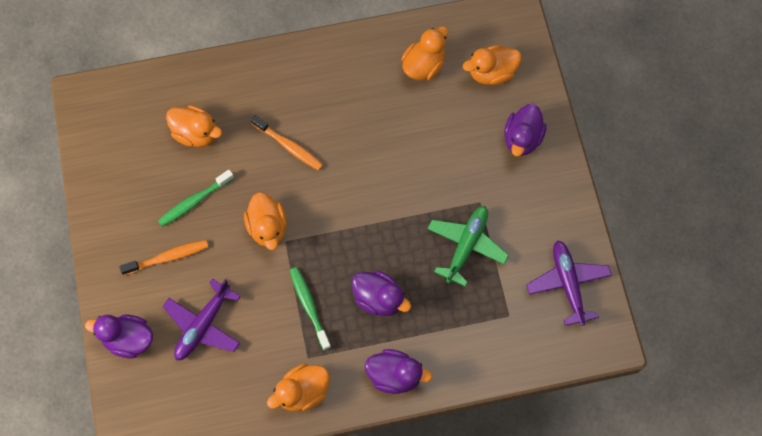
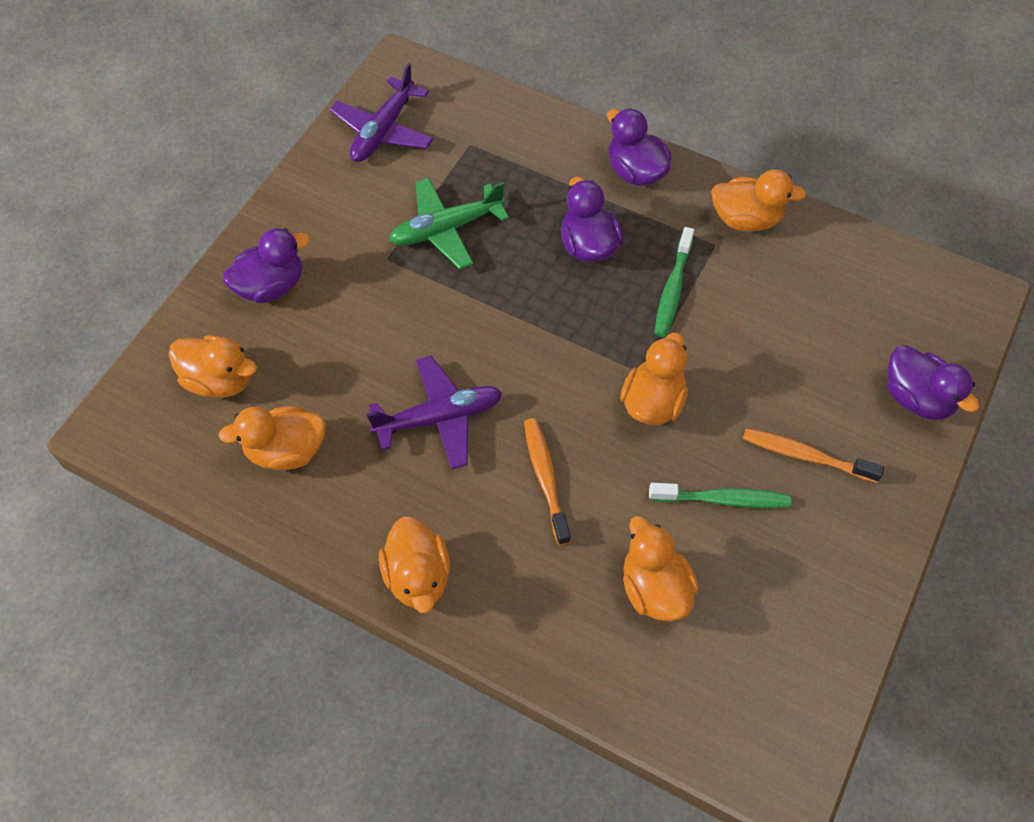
camera: 140 degrees left, 10 degrees down
(203, 325) = (813, 352): purple plane -> purple plane (440, 418)
(308, 58) = (418, 577): none -> orange duck

